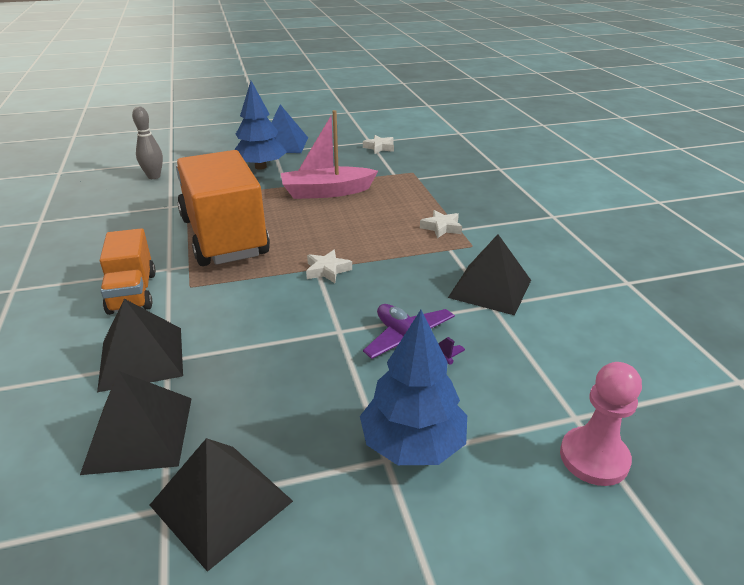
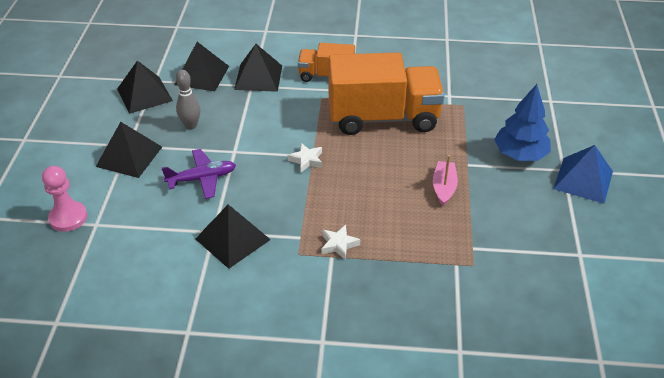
camera: 110 degrees right, 10 degrees up
(154, 176) = (514, 90): grey bowling pin -> grey bowling pin (191, 126)
(326, 192) = (444, 187): pink boat -> pink boat, size x0.61
(379, 147) = (556, 257): white star -> none
(413, 444) = (129, 156): blue tree -> black pyramid

